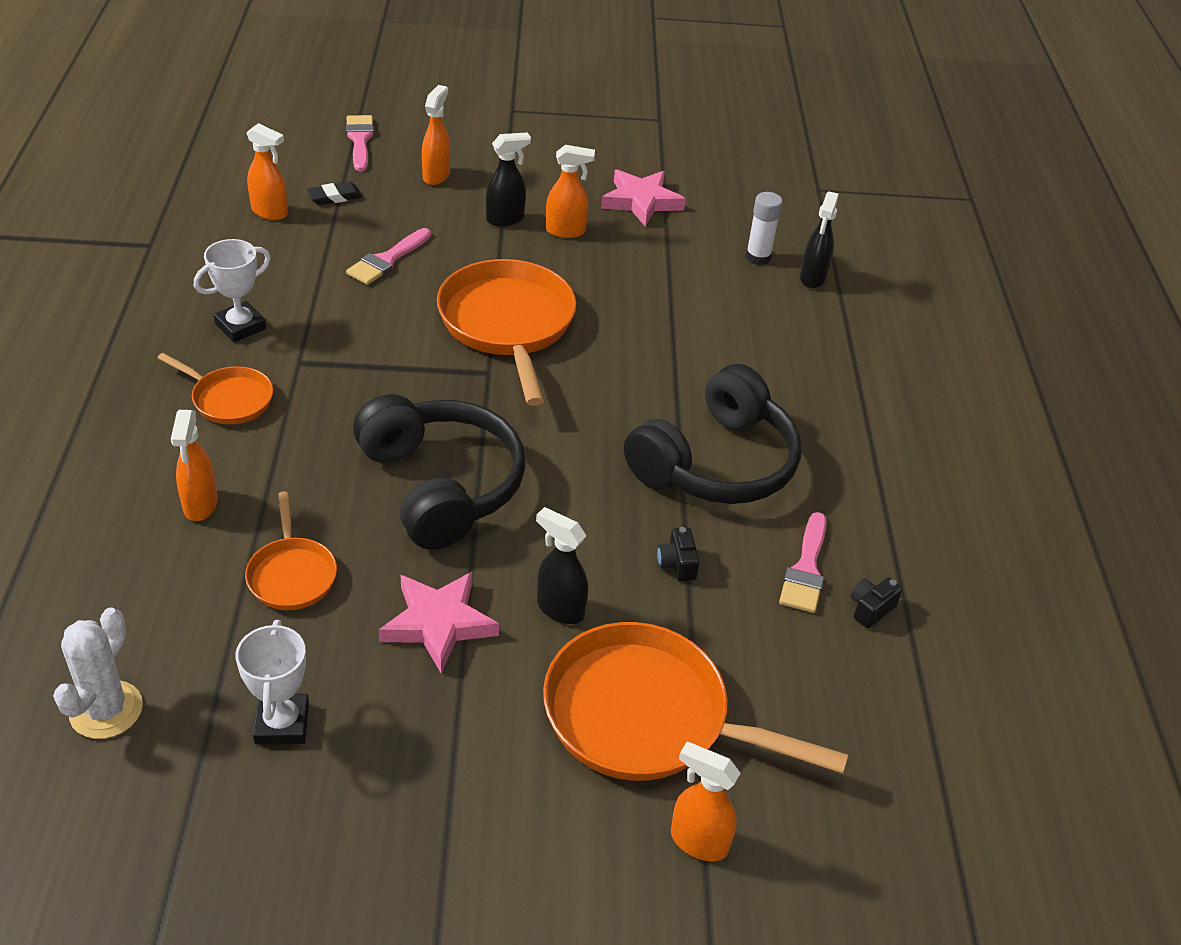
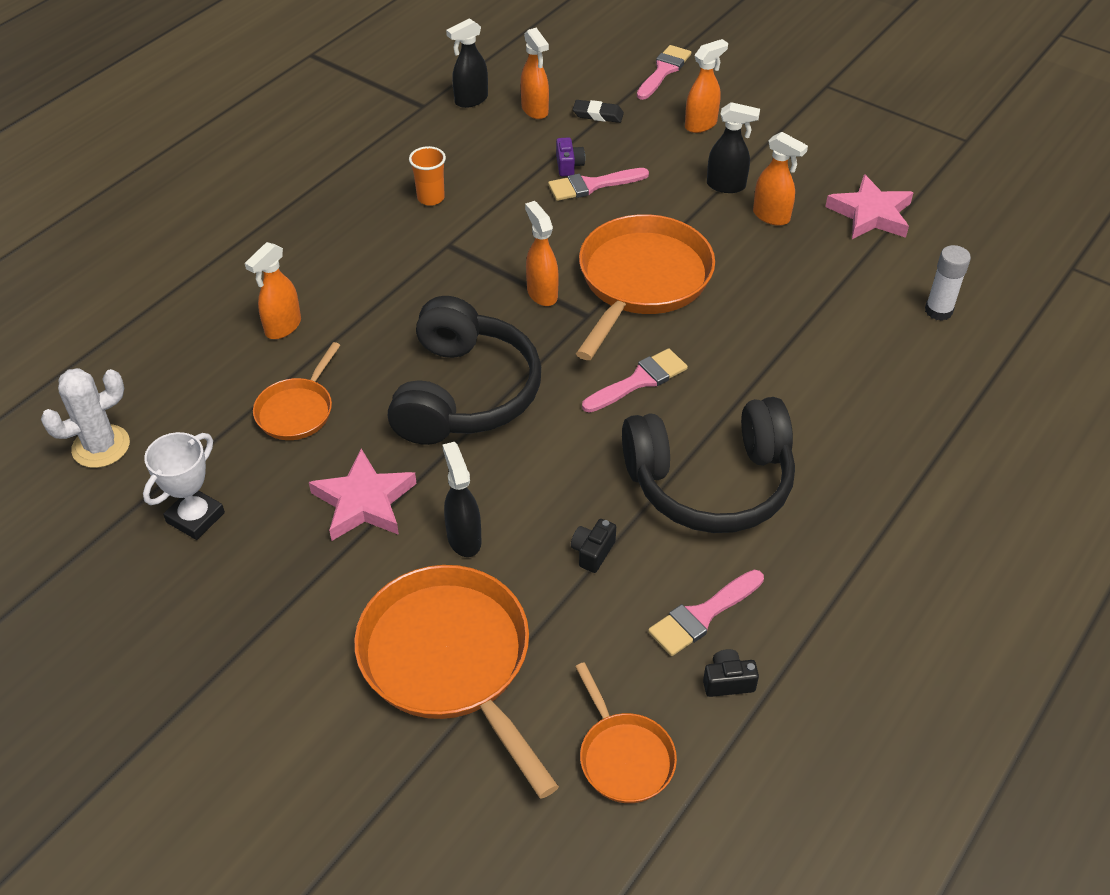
camera: 40 degrees right, 5 degrees up
(228, 399) = (372, 253): orange pan -> orange pan (624, 756)
(240, 326) = (431, 198): white trophy -> orange cup
(349, 250) = (569, 165): none -> purple camera
(583, 407) = (639, 381): none -> pink brush
(698, 841) = (397, 781): orange spray bottle -> orange spray bottle (542, 293)
(812, 278) = (976, 353): black spray bottle -> black spray bottle (470, 100)

